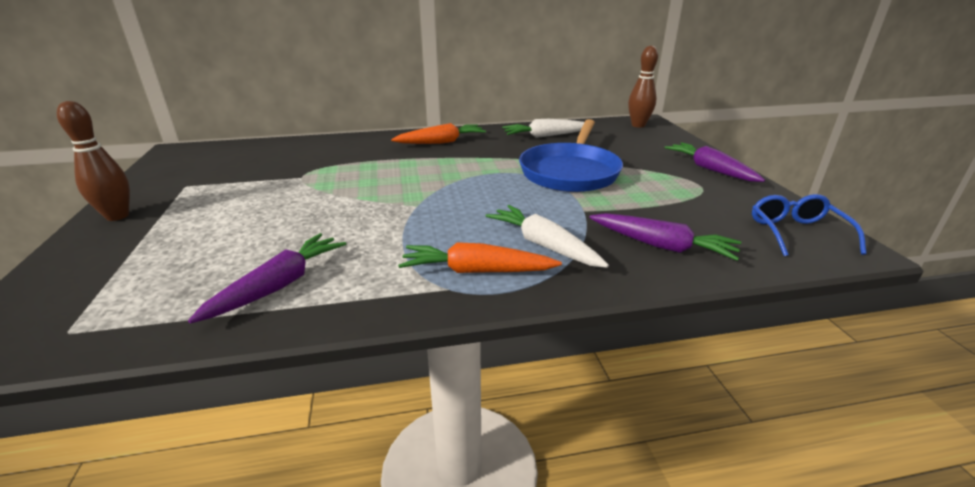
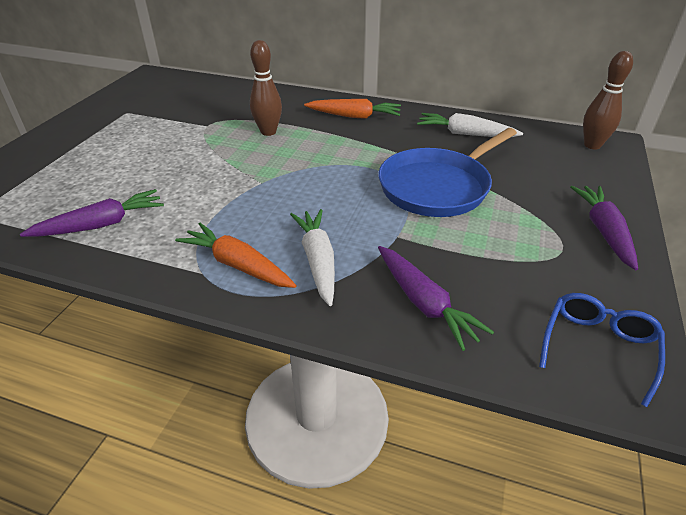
camera: 30 degrees right, 10 degrees up
(117, 216) = (66, 129): brown bowling pin -> brown bowling pin (268, 132)

